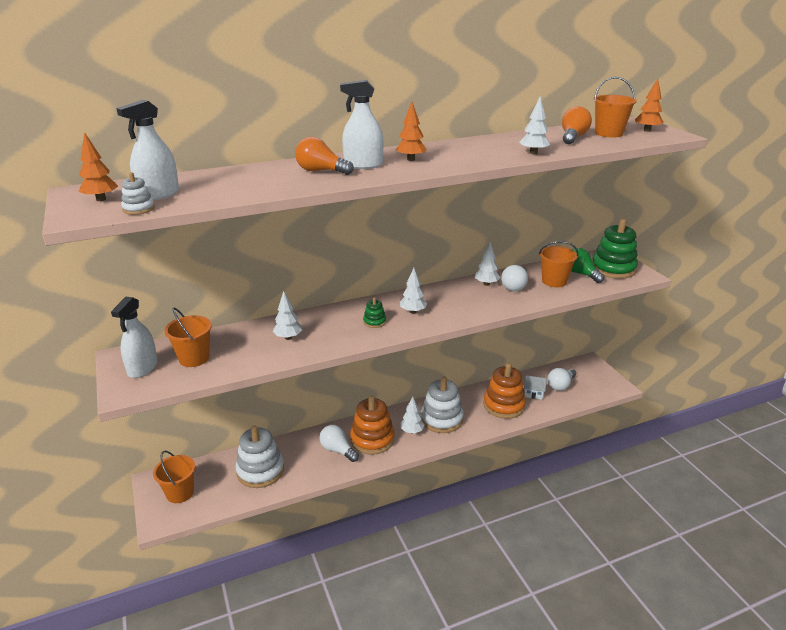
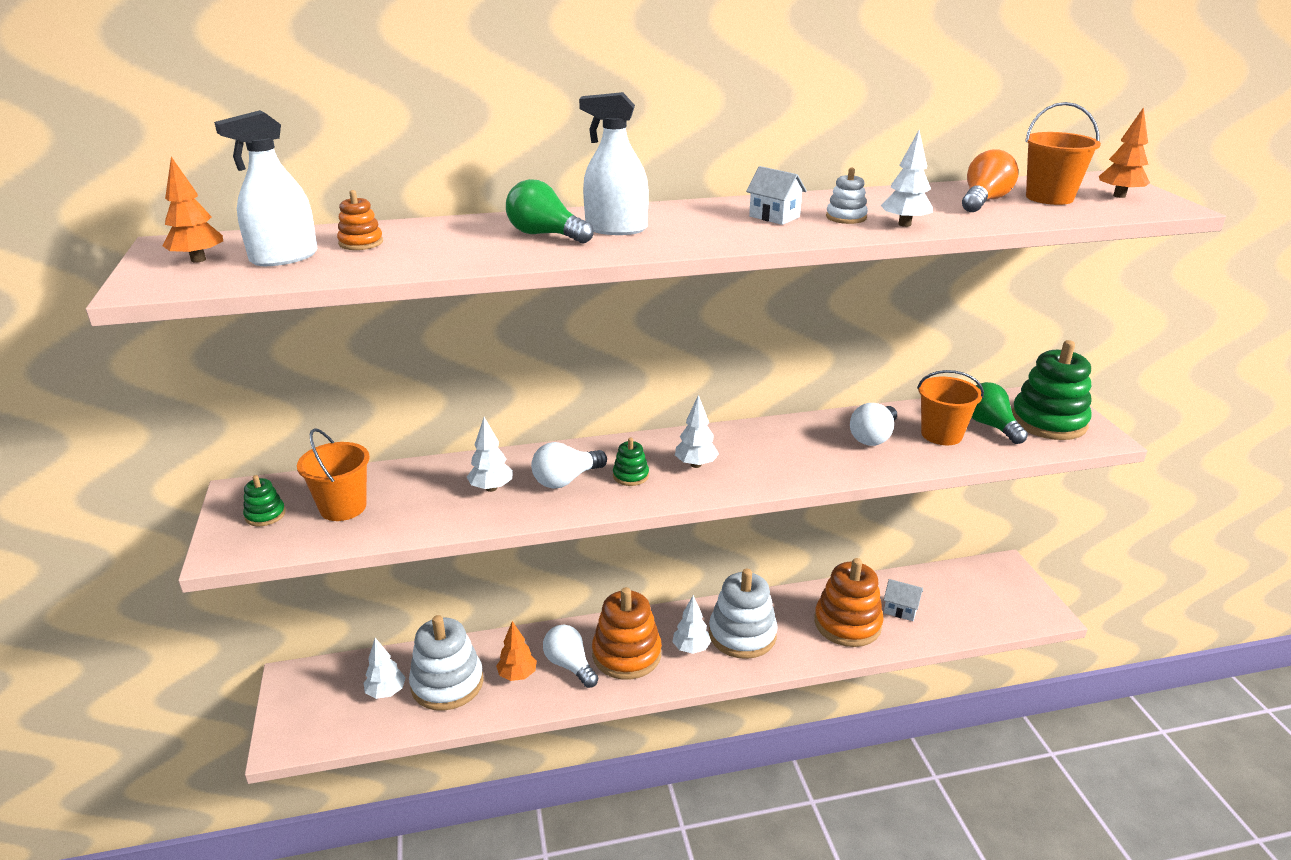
camera: 10 degrees right, 0 degrees up
(139, 209) = (242, 278): white stacking toy -> white stacking toy (846, 217)
(142, 368) = (265, 515): white spray bottle -> green stacking toy
(180, 493) = (323, 702): orange bucket -> none
(204, 183) = (361, 243): none -> orange stacking toy
(321, 171) = (545, 235): orange light bulb -> green light bulb
(411, 159) = (696, 224): orange tree -> orange tree (517, 675)
(455, 153) = (774, 216): none -> white house
(486, 284) = (827, 429): white tree -> white tree (386, 692)
(560, 385) = (948, 601): white light bulb -> white light bulb (566, 480)

